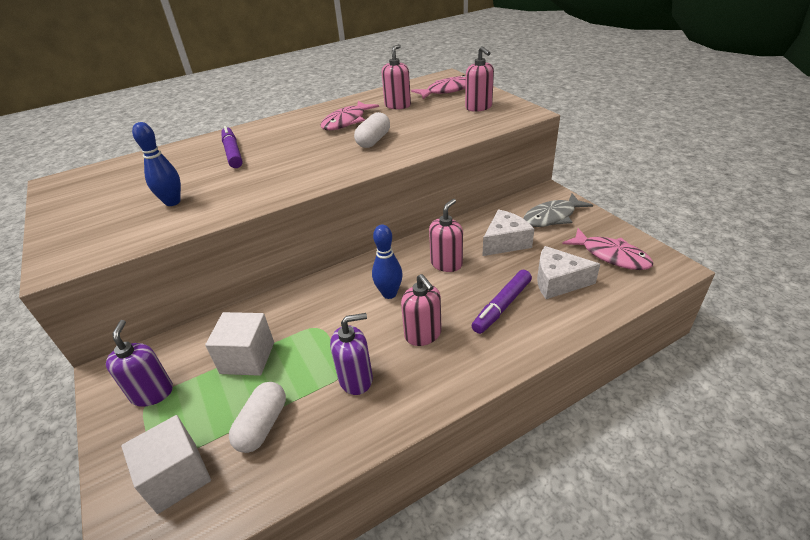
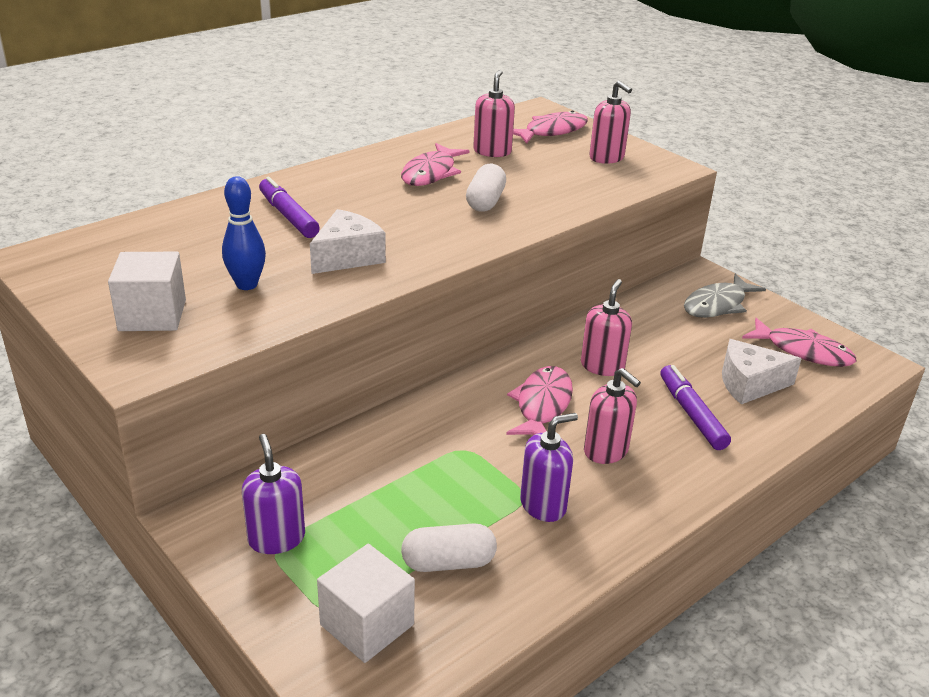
camera: 15 degrees left, 5 degrees down
(247, 358) = (387, 490): white cube -> white cube (152, 315)
(262, 425) = (448, 563): white capsule -> white capsule turned 75 degrees clockwise
(389, 294) = (542, 405): blue bowling pin -> pink fish
(502, 306) = (691, 414): purple marker -> purple marker turned 135 degrees clockwise
(505, 242) = (668, 338): white cheese -> white cheese (347, 257)

